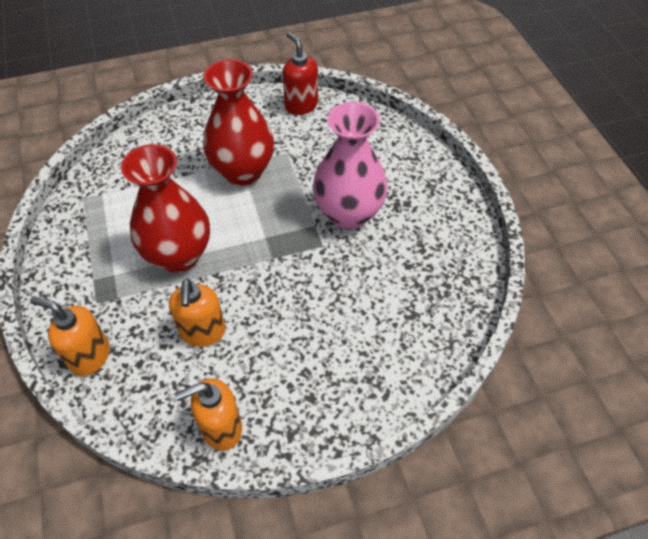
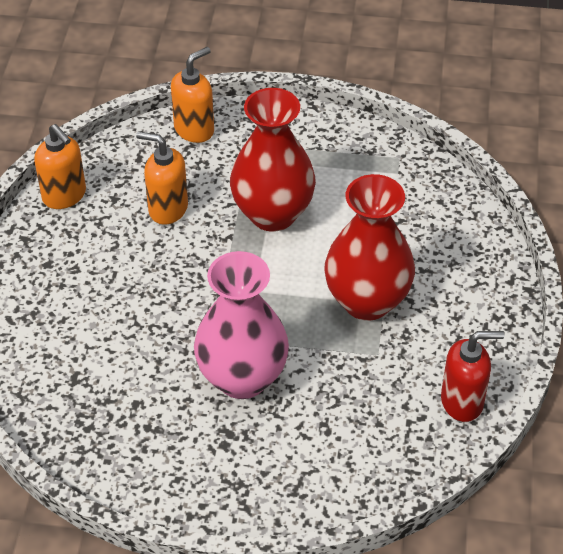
camera: 115 degrees right, 5 degrees down
(221, 428) = (64, 196): orange soap dispenser -> orange soap dispenser turned 135 degrees clockwise

